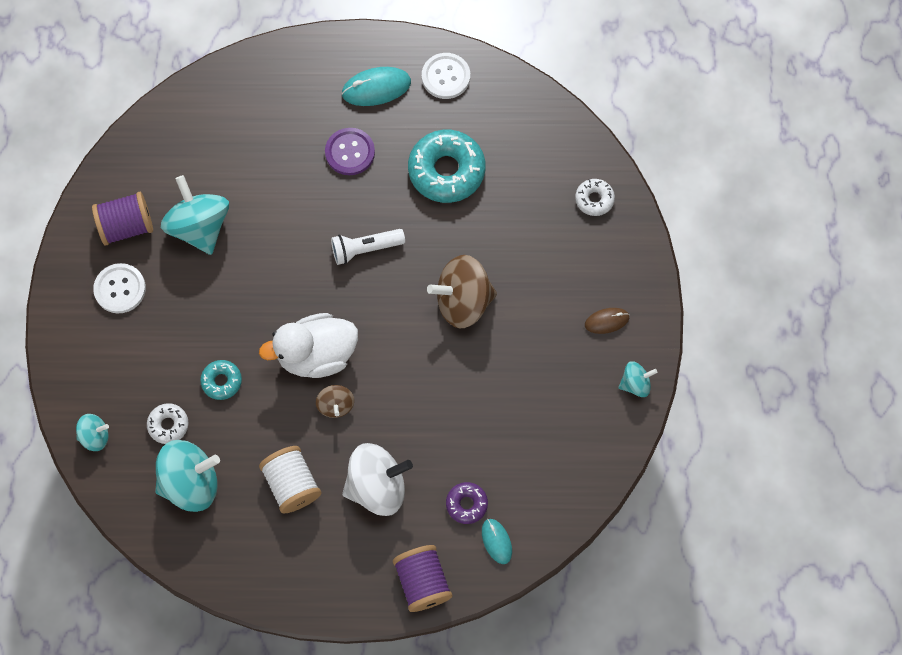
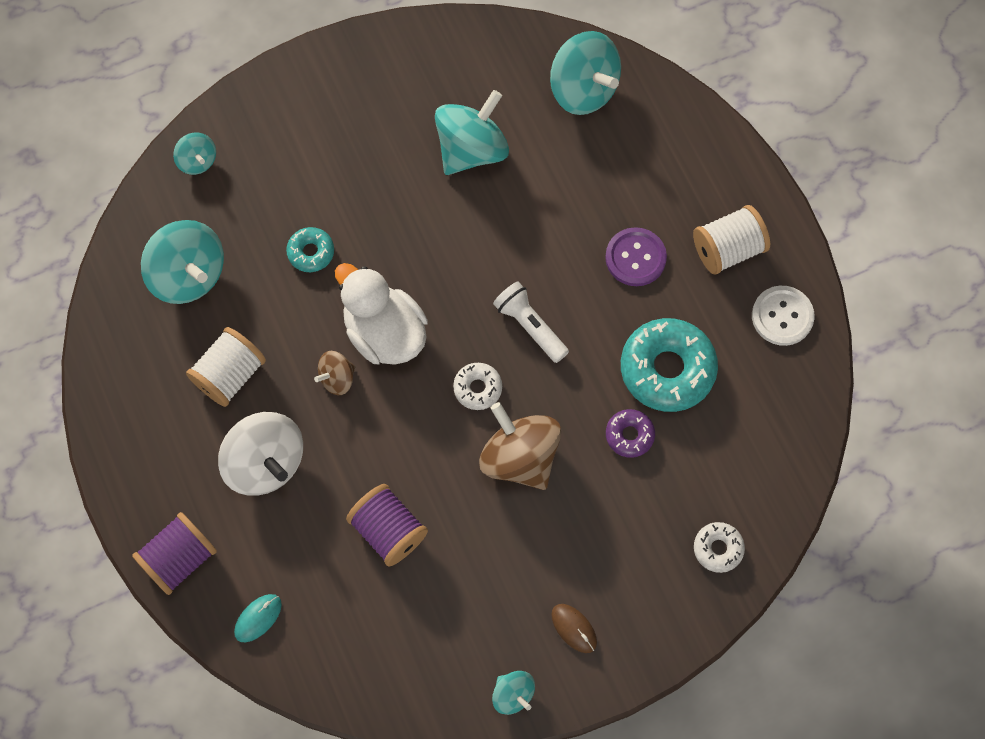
camera: 65 degrees right, 0 degrees up
(120, 289) = (365, 107): white button -> none
(127, 226) = (437, 80): purple spool -> purple spool (389, 530)
(168, 425) = (240, 224): white donut -> white donut (477, 388)
(194, 126) = (583, 89): none -> turquoise spinning top
(376, 88) = (727, 249): turquoise mouse -> white spool
(466, 504) = (286, 566): purple donut -> purple donut (629, 435)

